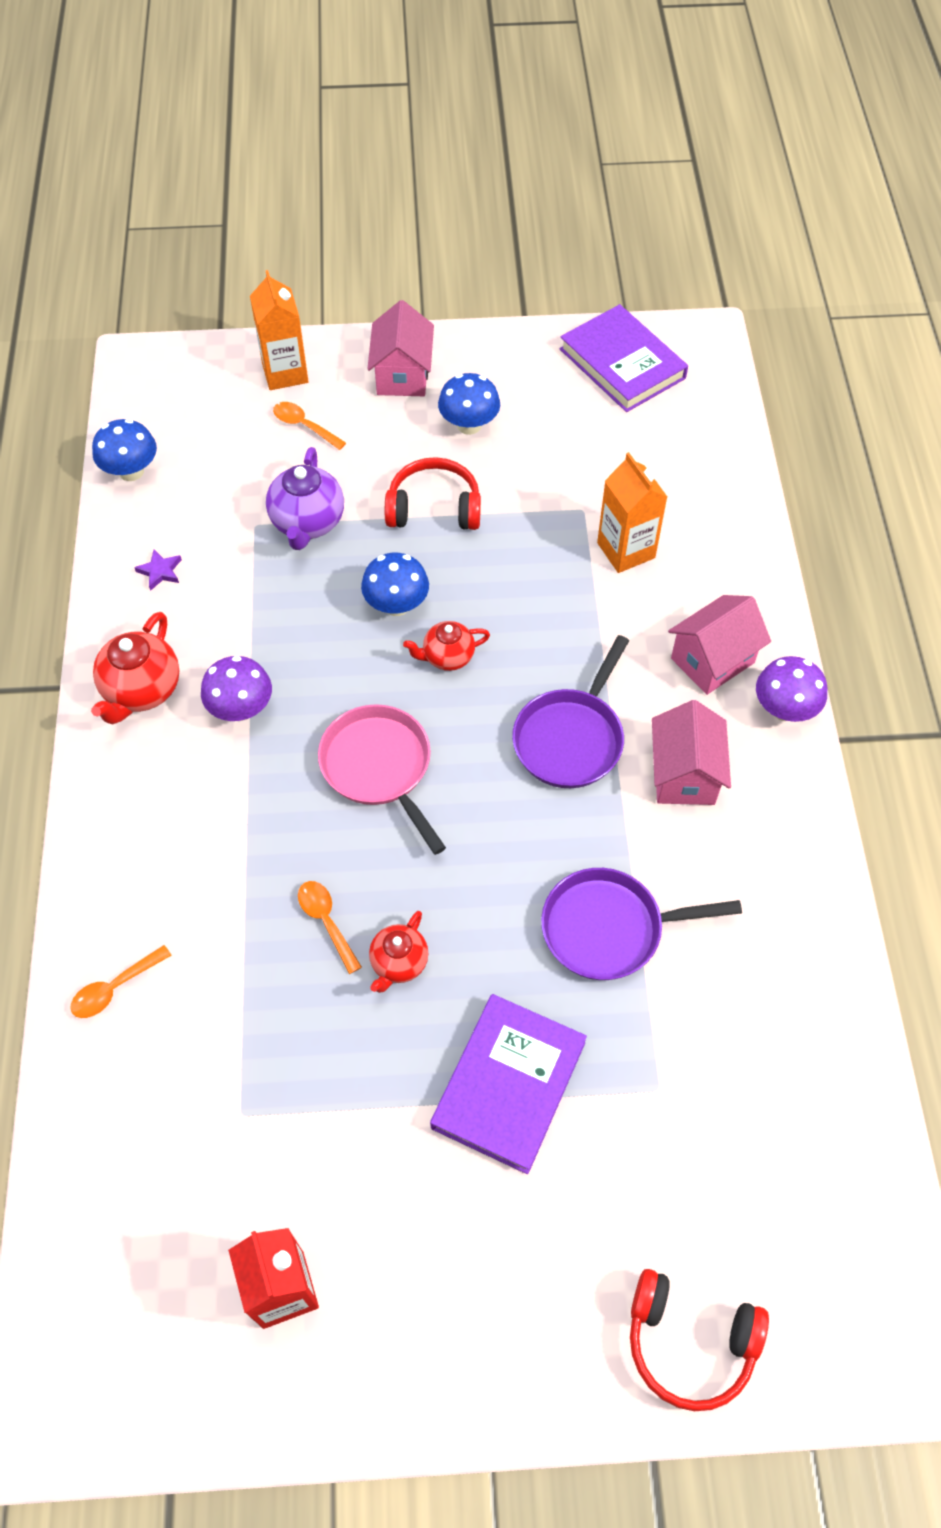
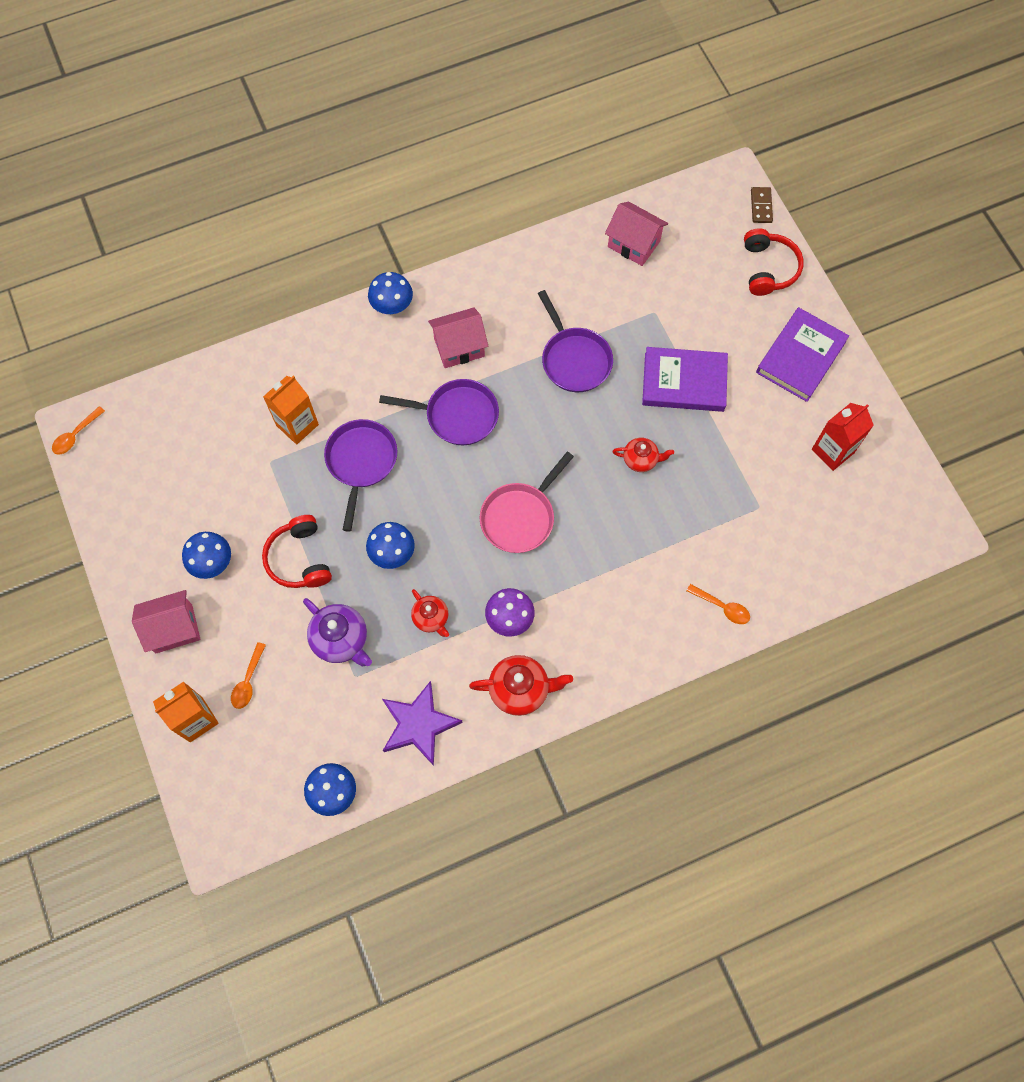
camera: 110 degrees left, 10 degrees up
(160, 571) = (419, 725): purple star -> purple star, size x2.32
(307, 523) = (341, 640): purple teapot -> purple teapot turned 60 degrees clockwise
(326, 921) = (632, 508): orange spoon -> orange spoon (75, 435)
(447, 657) = (423, 506): red teapot -> red teapot (431, 618)
(542, 605) = (361, 462): none -> purple pan
(622, 363) = (118, 476): purple book -> purple book (800, 357)
(712, 660) = (370, 352): pink house -> pink house (633, 244)
(784, 709) = (392, 305): purple mushroom -> blue mushroom
(837, 1393) = (761, 206): none -> brown domino

